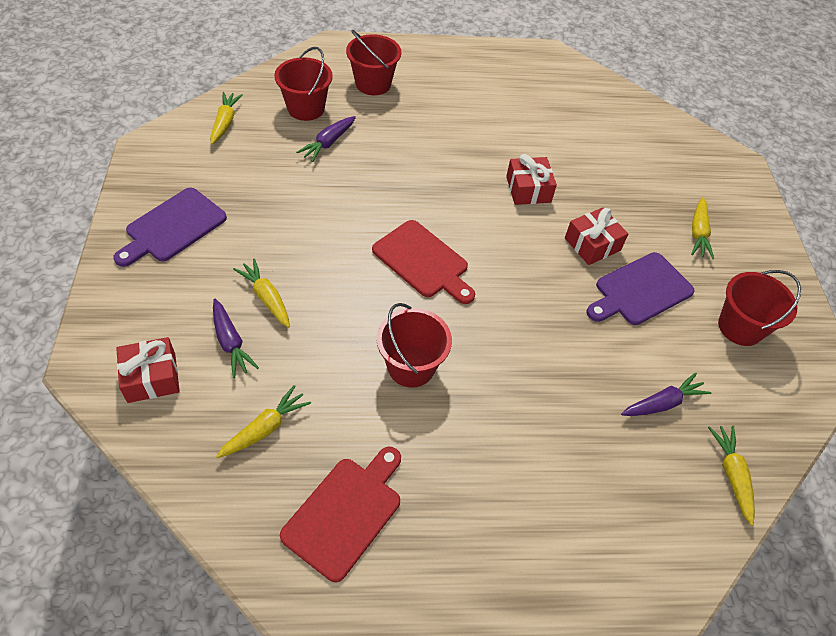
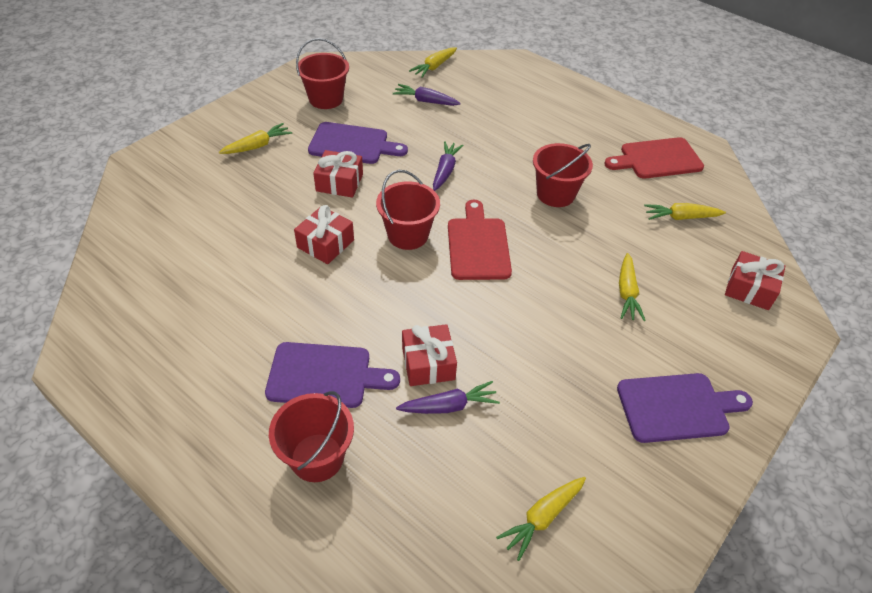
camera: 135 degrees left, 5 degrees down
(230, 342) = (675, 278): purple carrot -> purple carrot (445, 171)
(306, 108) = (430, 473): red bucket -> red bucket (408, 235)
(366, 157) = (428, 363): none -> red gift
(418, 117) = (325, 375): none -> purple cutting board

